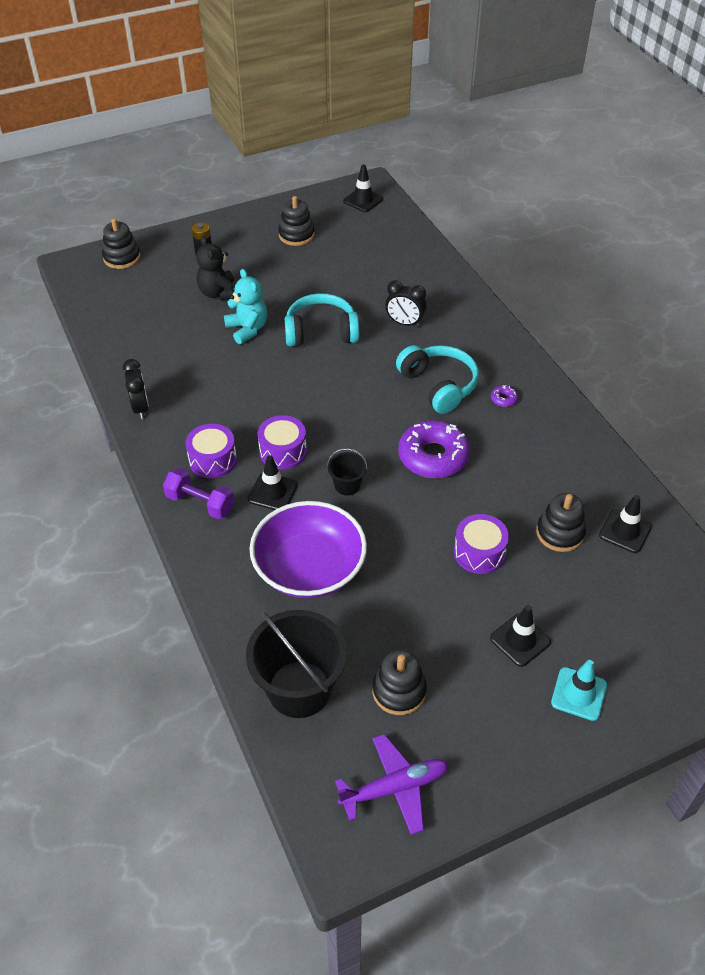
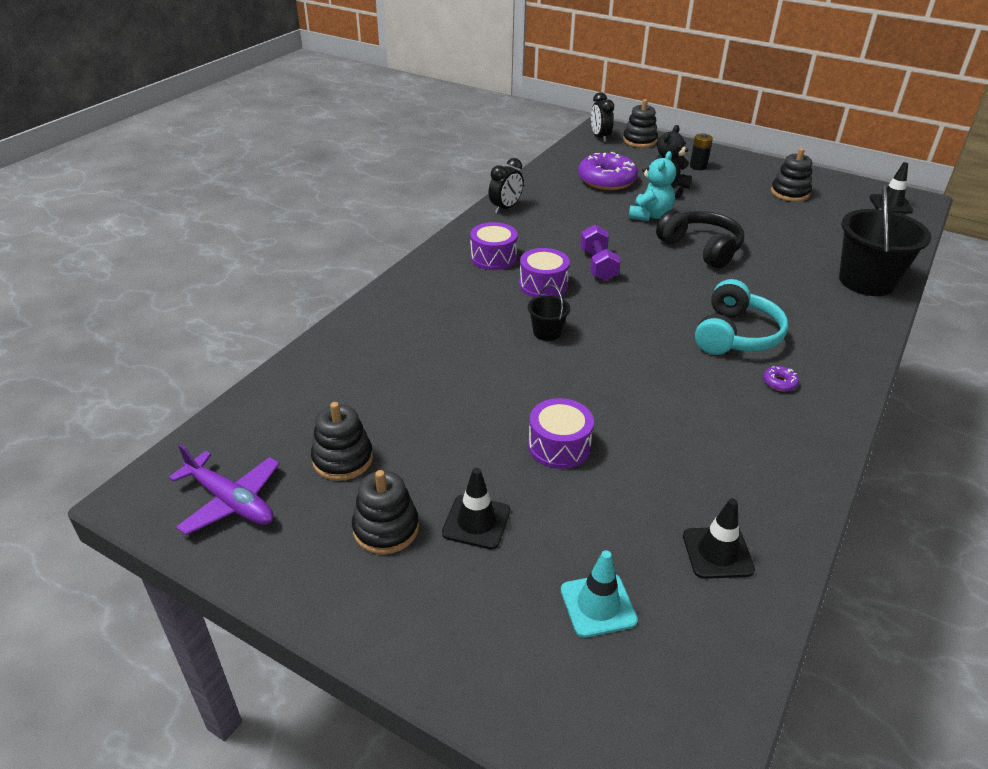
camera: 55 degrees right, 10 degrees down
(200, 503) = (443, 270): purple dumbbell -> purple dumbbell (598, 265)
(273, 492) = (494, 298): black traffic cone -> none
(299, 689) = (299, 398): black bucket -> black bucket (866, 281)
(309, 568) = (433, 350): purple bowl -> none
(321, 332) = (701, 248): turquoise headphones -> black headphones
(404, 323) = (782, 285): black clock -> black clock (600, 137)
(433, 456) = (643, 367): purple donut -> purple donut (606, 180)
(560, 533) = (651, 497): black stacking toy -> black stacking toy (386, 528)
(579, 694) = (445, 601): turquoise traffic cone -> turquoise traffic cone (598, 605)

